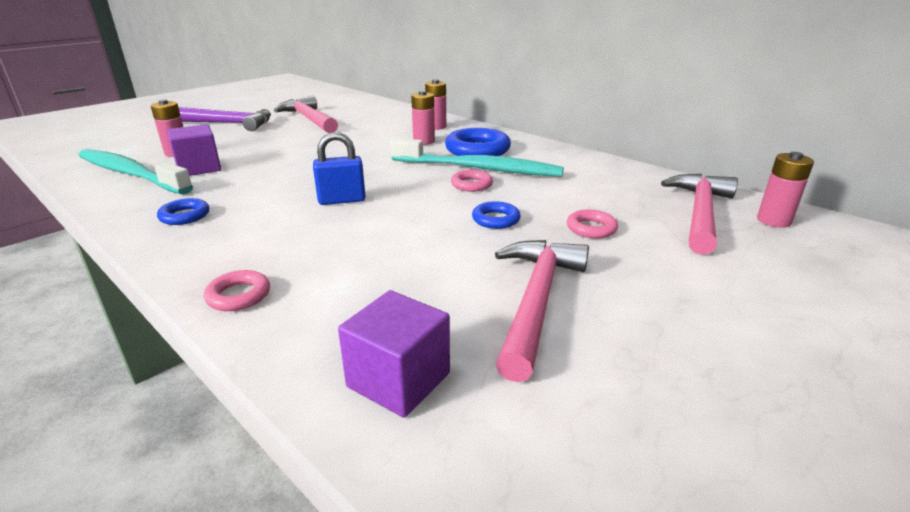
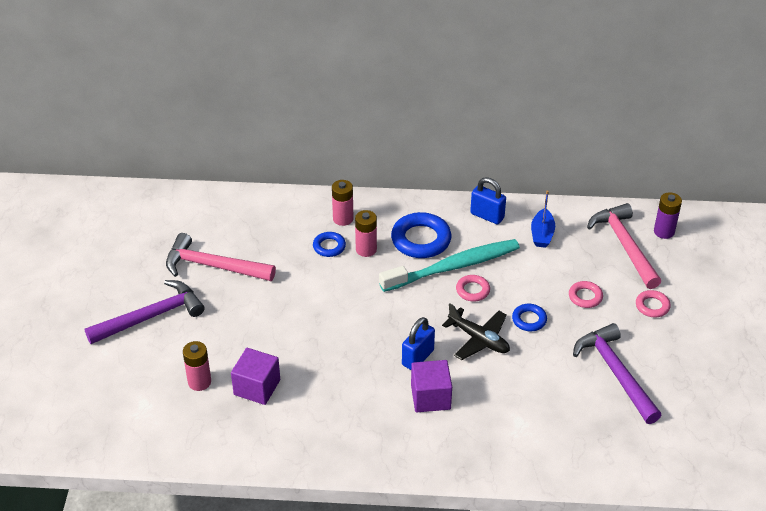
camera: 40 degrees left, 15 degrees up
(130, 174) = (218, 425): turquoise toothbrush -> none
(185, 216) = (348, 434): blue ring -> blue ring (329, 247)
(238, 295) = (485, 461): pink ring -> pink ring (652, 306)
(398, 380) = (613, 451): purple cube -> purple cube (430, 397)
(419, 211) = (479, 339): none -> black plane
(536, 300) = (615, 372): pink hammer -> purple hammer
(561, 156) = (487, 216): none -> blue padlock
(603, 179) = (542, 234): none -> blue boat
(773, 221) = (664, 231): pink battery -> purple battery

